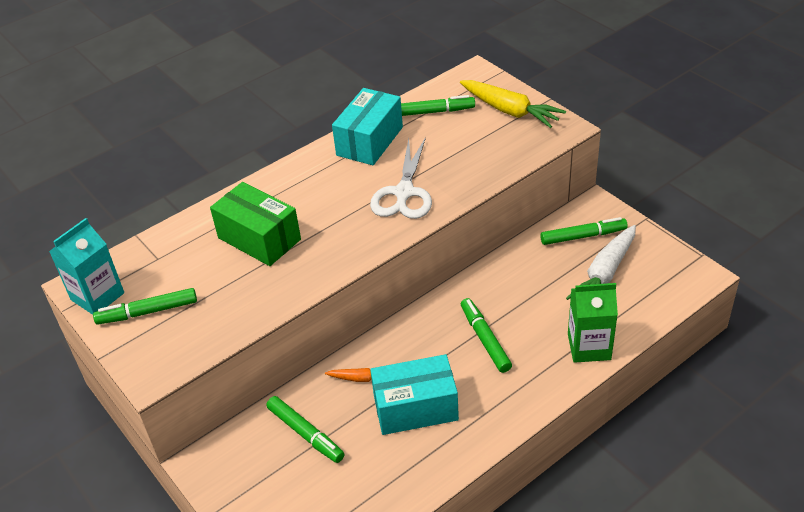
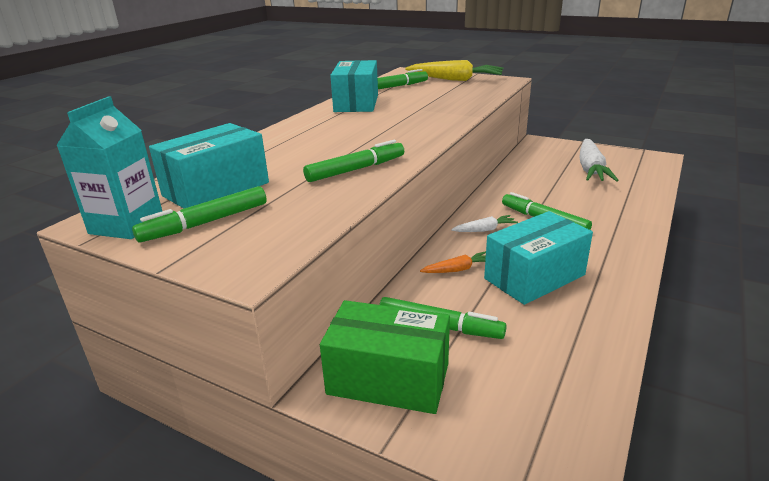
camera: 25 degrees left, 15 degrees down
(173, 267) = (216, 189): none -> turquoise box
(259, 239) = (301, 158): green box -> green box (388, 379)
(404, 193) = (417, 118): white scissors -> none
(421, 335) = (485, 230): none -> white carrot
(583, 236) = (550, 156): green marker -> green marker (356, 169)
(589, 347) = (633, 206): green carton -> none

